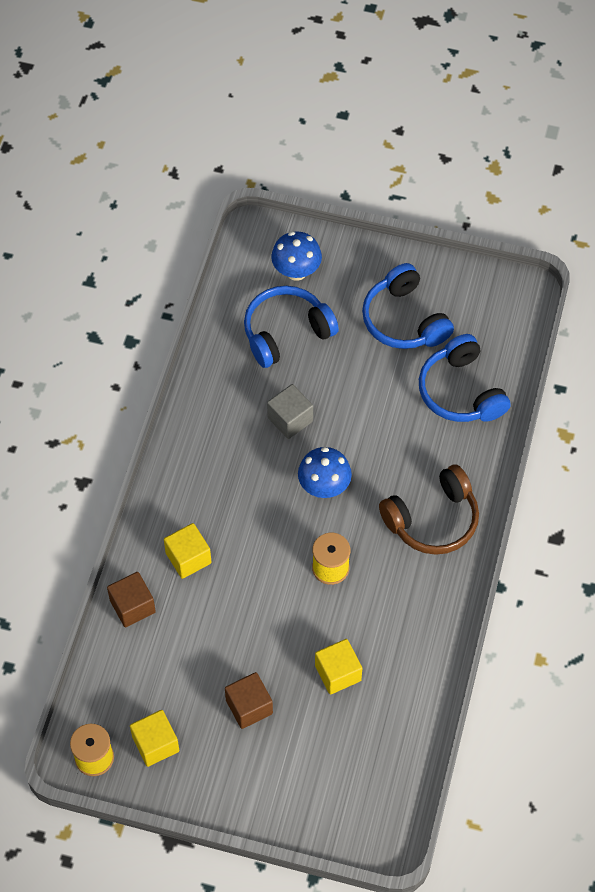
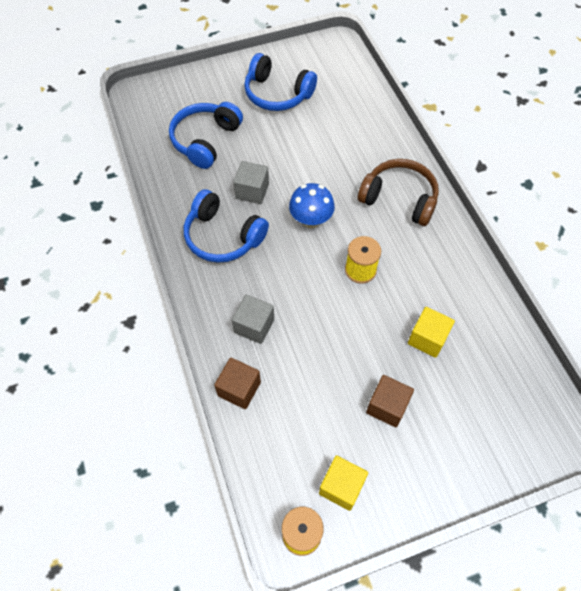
camera: 35 degrees left, 0 degrees up
(188, 558) = (254, 326): yellow cube -> grey cube
(296, 271) = (183, 102): blue mushroom -> none
(432, 519) = (399, 199): brown headphones -> brown headphones turned 90 degrees counterclockwise
(461, 391) = (348, 115): blue headphones -> blue headphones (223, 236)

